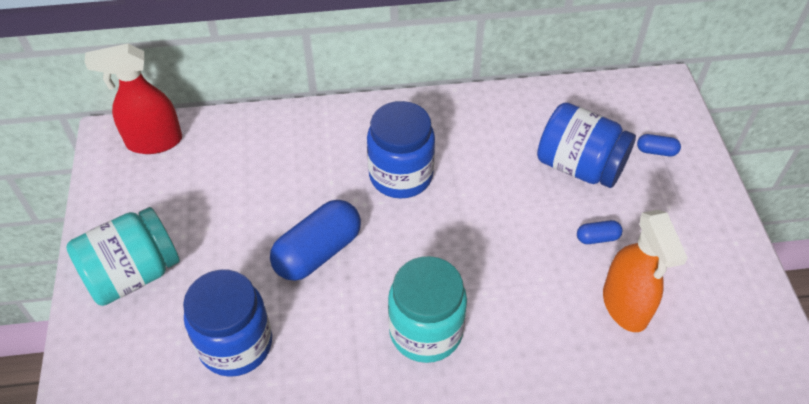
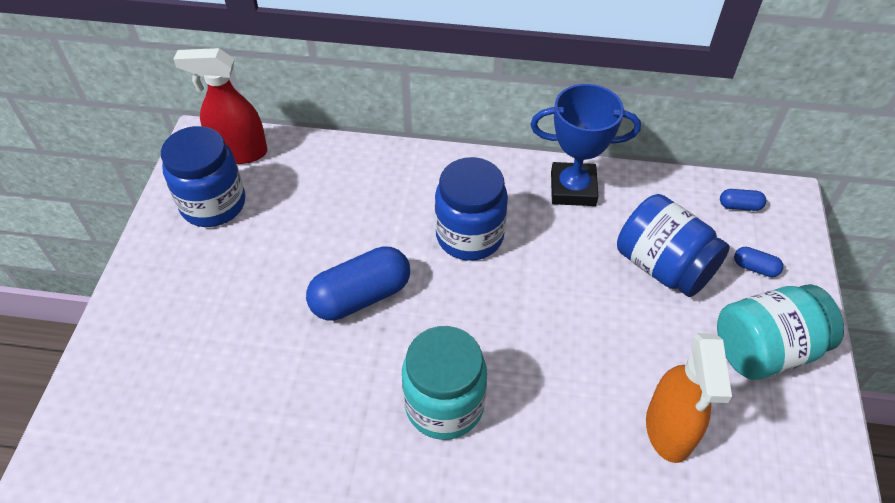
camera: 15 degrees right, 0 degrees up
(133, 274) = (177, 278): turquoise jar -> turquoise jar (765, 349)
(236, 344) = (250, 371): blue jar -> blue jar (213, 204)
(480, 114) = (573, 189): none -> blue trophy
(597, 238) = (660, 348): blue capsule -> blue capsule (739, 206)

